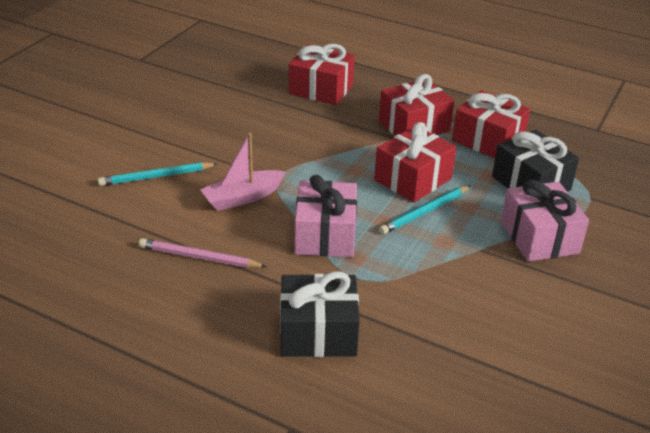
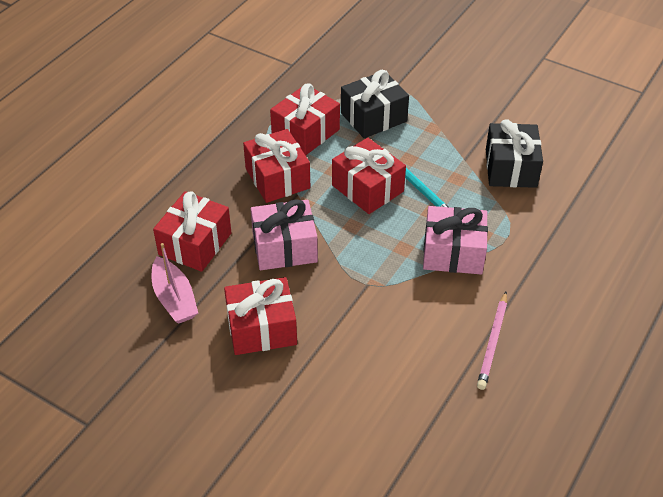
camera: 85 degrees left, 10 degrees up
(156, 176) = (363, 385): turquoise pencil -> none
(225, 124) = (261, 328): none -> red gift
(242, 198) = (399, 311): pink boat -> pink boat (174, 299)
(318, 332) = (576, 263): black gift -> black gift (511, 168)
(539, 237) = (447, 125): pink gift -> pink gift (284, 247)

